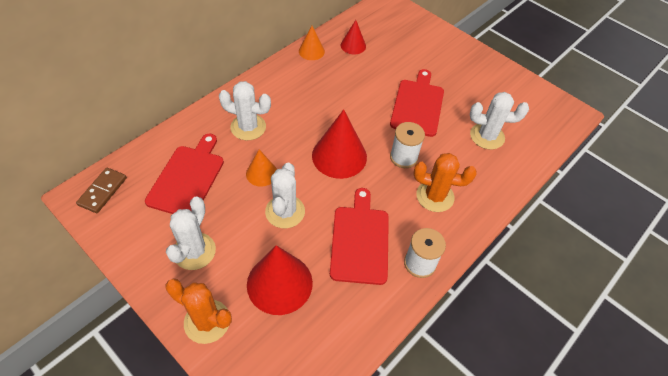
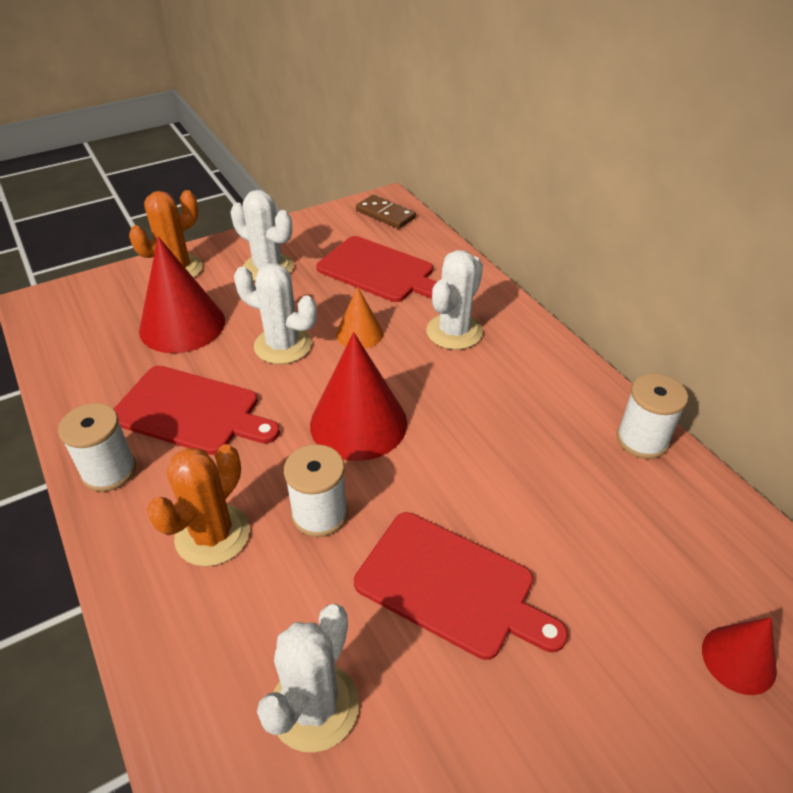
camera: 110 degrees right, 10 degrees down
(311, 51) = (642, 440): orange cone -> white spool
(353, 45) = (664, 515): red cone -> red cone (738, 659)

